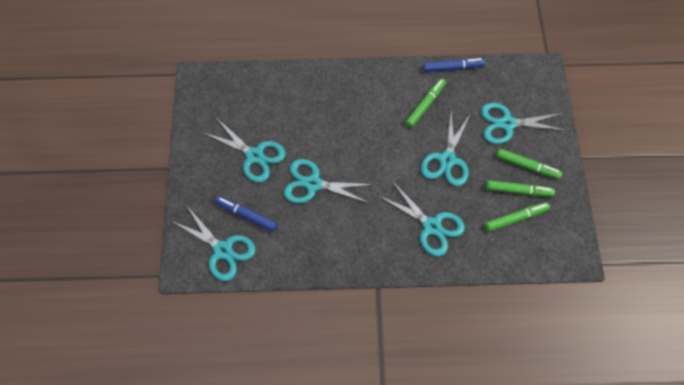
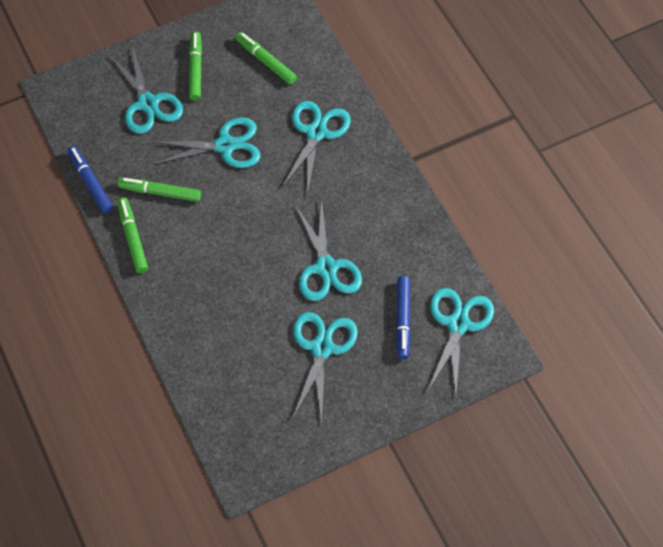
camera: 115 degrees left, 5 degrees down
(518, 190) = (231, 69): green marker -> green marker (133, 238)

